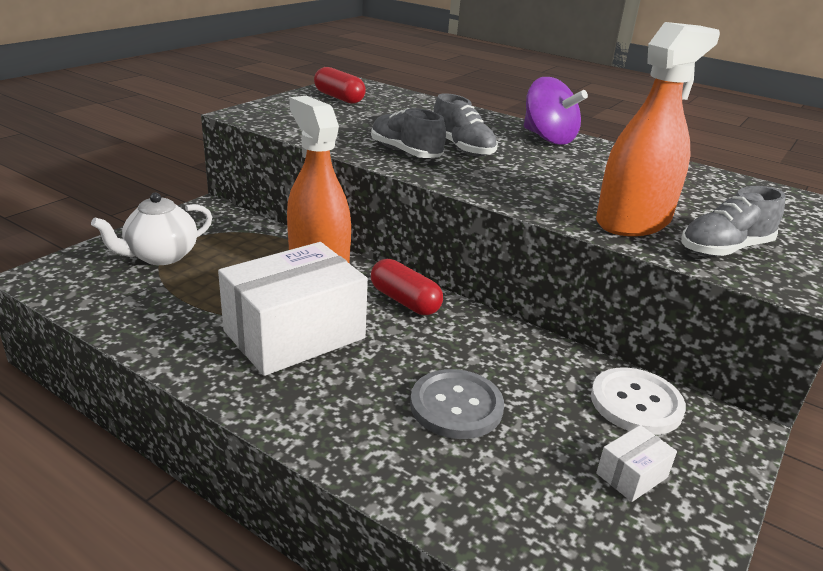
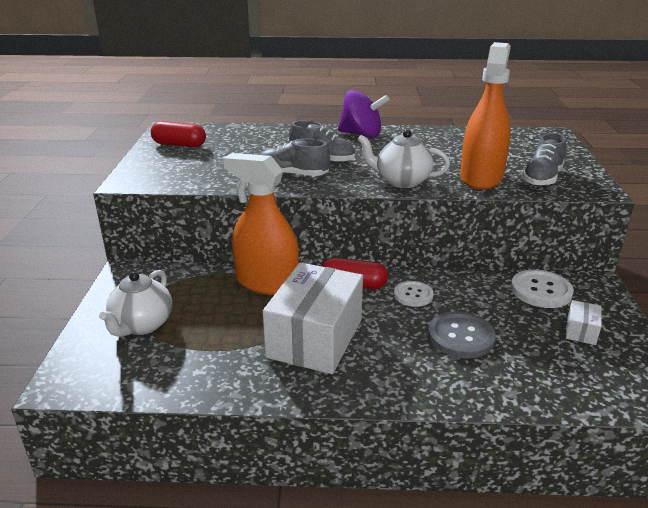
camera: 30 degrees left, 0 degrees up
(458, 338) = (413, 295): none -> white button
(520, 194) = (401, 181): none -> white teapot

